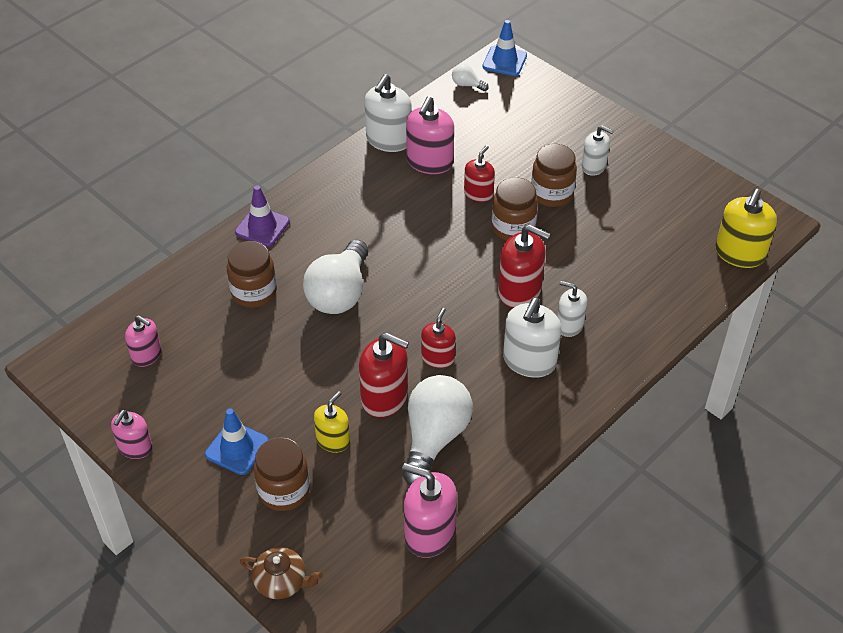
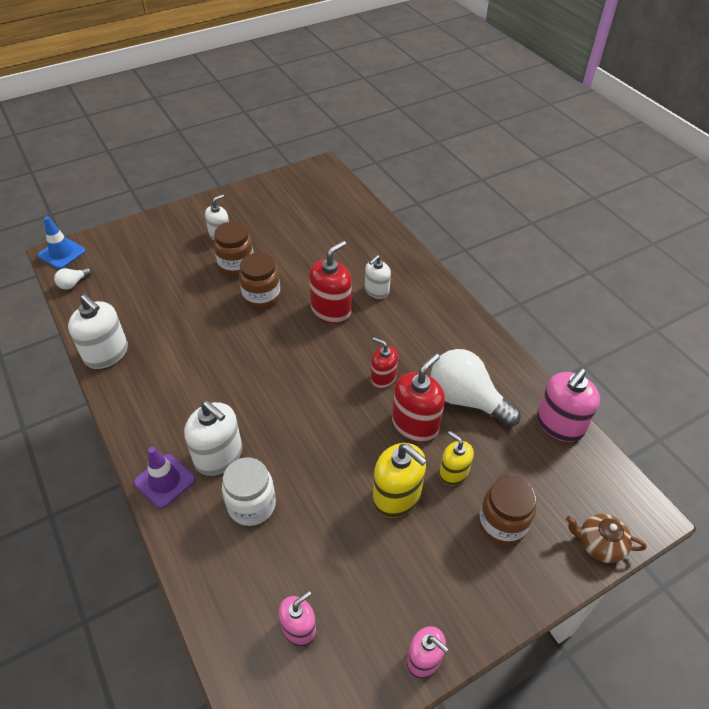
camera: 75 degrees left, 0 degrees up
(237, 448) = (446, 556): blue traffic cone -> none
(254, 292) = (251, 505): brown jar -> white jar
(281, 581) = (599, 544): brown teapot -> brown teapot turned 105 degrees counterclockwise
(339, 293) = (283, 432): white light bulb -> none
(429, 162) = (153, 331): pink soap dispenser -> none
(478, 193) = (211, 308): red soap dispenser -> none
(529, 361) = (404, 322): white soap dispenser -> white soap dispenser (218, 456)
(739, 253) = (343, 191): yellow soap dispenser -> yellow soap dispenser (397, 496)

